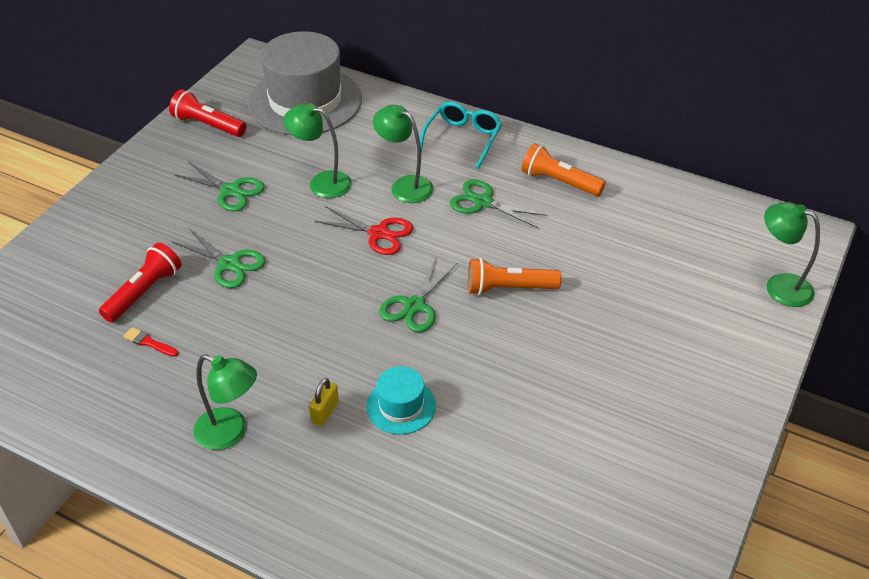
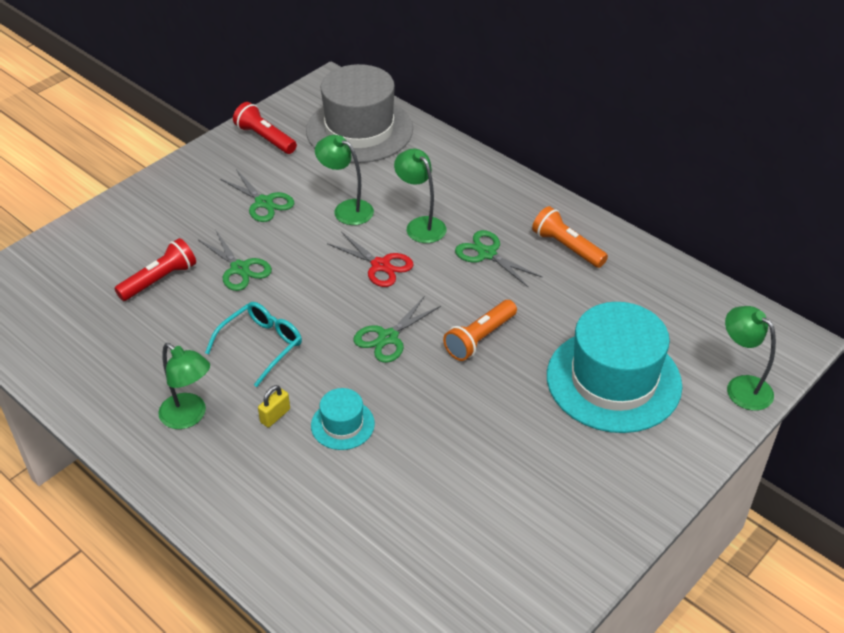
camera: 15 degrees right, 0 degrees up
(149, 342) = (149, 324): red brush -> none
(463, 139) = (491, 190): turquoise glasses -> turquoise glasses (261, 345)
(508, 288) = (479, 338): orange flashlight -> orange flashlight turned 60 degrees counterclockwise
(657, 304) = (613, 380): none -> turquoise hat

